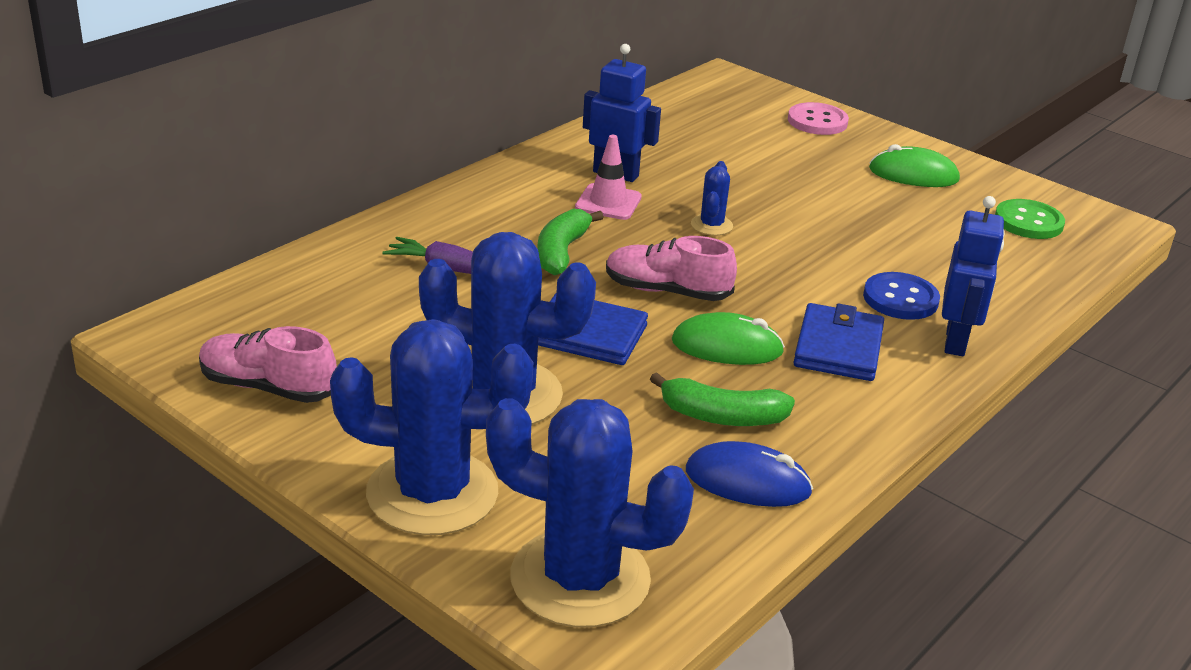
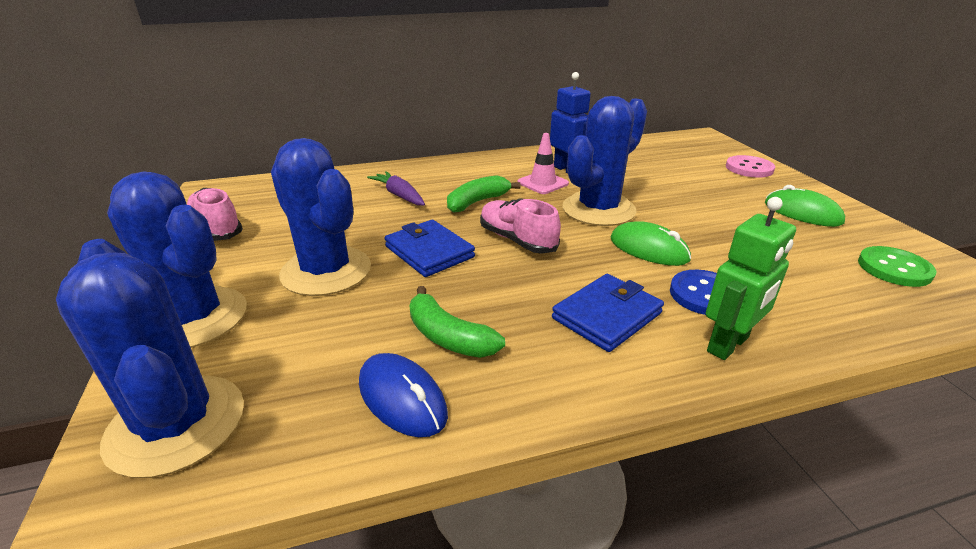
camera: 35 degrees right, 0 degrees up
(711, 225) = (598, 209): blue cactus -> blue cactus, size x2.28
(727, 347) = (515, 287): green mouse -> green mouse (649, 249)
(956, 341) = (728, 345): blue robot -> green robot

